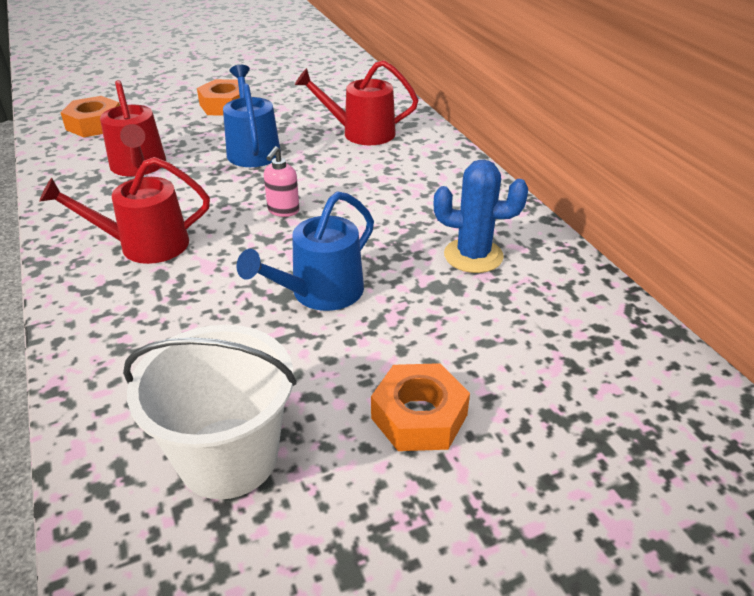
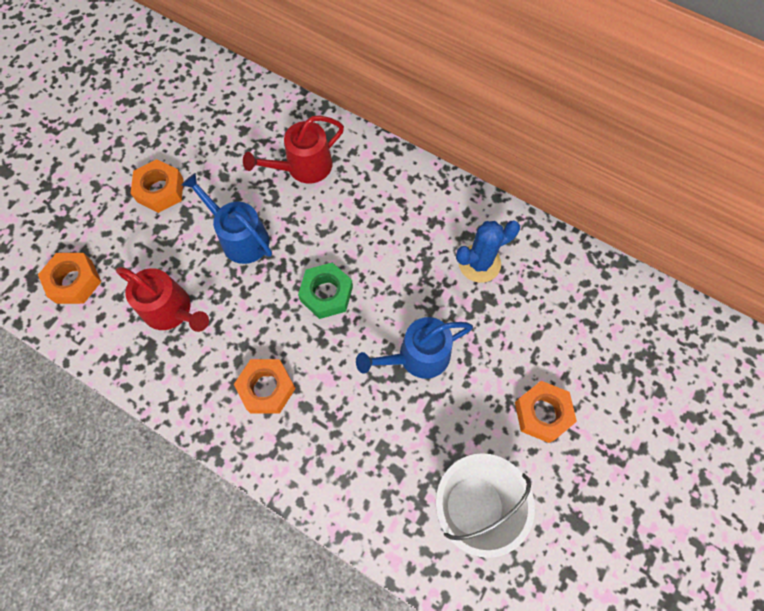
camera: 35 degrees left, 30 degrees up
(145, 245) = (266, 388): red watering can -> orange nut
(283, 211) = (326, 294): pink soap dispenser -> green nut
(320, 293) = (417, 356): blue watering can -> blue watering can turned 60 degrees clockwise

